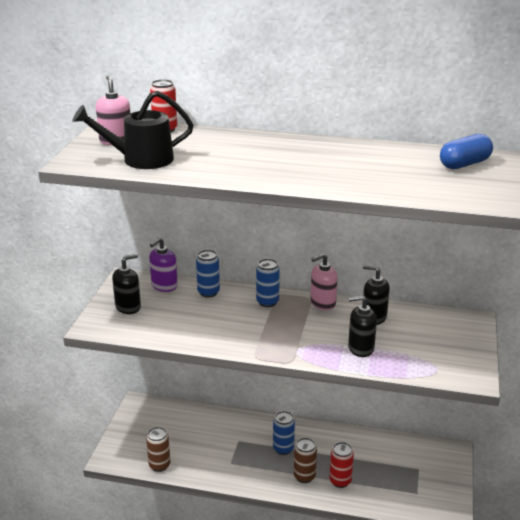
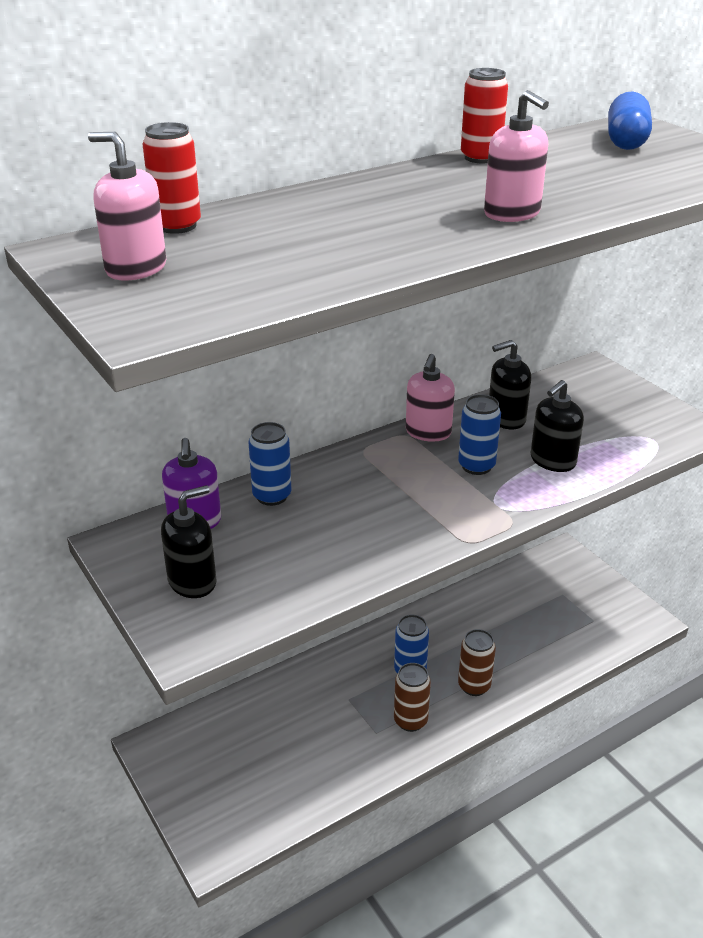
camera: 45 degrees left, 5 degrees up
(128, 307) = (192, 581): black soap dispenser -> black soap dispenser turned 45 degrees clockwise
(140, 159) = (248, 279): black watering can -> none
(159, 465) = (296, 805): brown can -> brown can (410, 721)
(267, 302) = (365, 466): blue can -> blue can (476, 466)
(303, 175) = (512, 214): none -> pink soap dispenser
(340, 481) = (513, 663): red can -> red can (480, 158)

